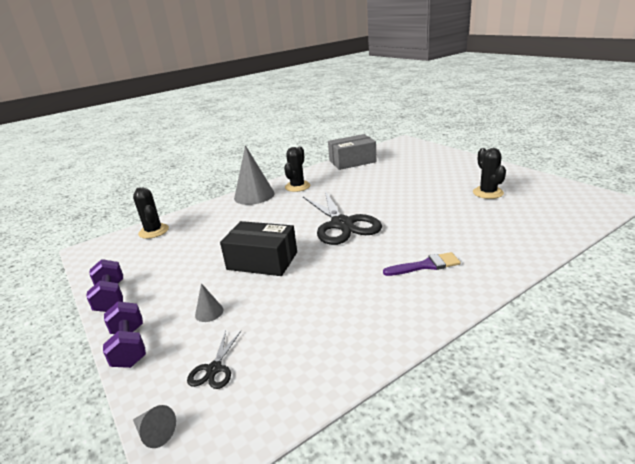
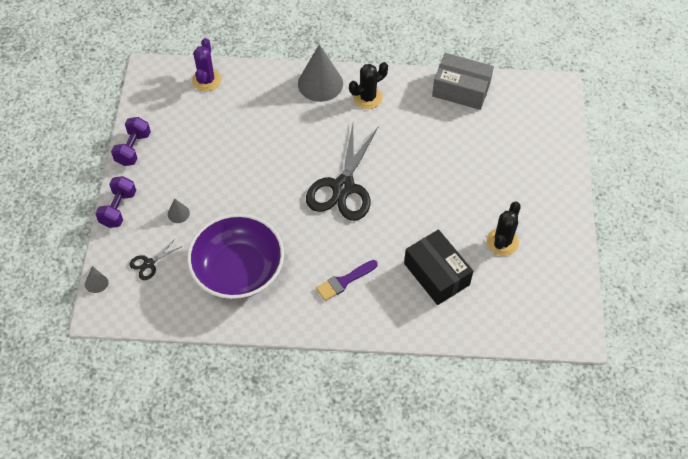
camera: 35 degrees right, 30 degrees up
(153, 231) = (206, 80): black cactus -> purple cactus
(262, 261) = (249, 186): black box -> black box (436, 274)
(323, 314) = (238, 270): none -> purple bowl
(426, 265) = (344, 281): purple brush -> purple brush turned 120 degrees clockwise

